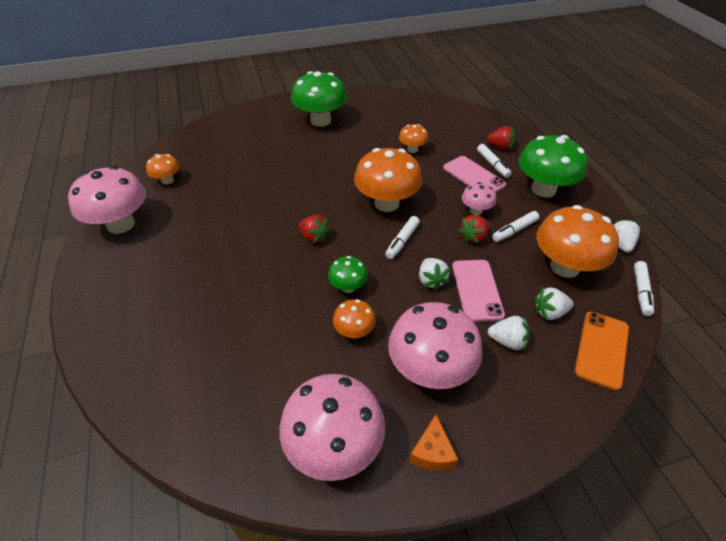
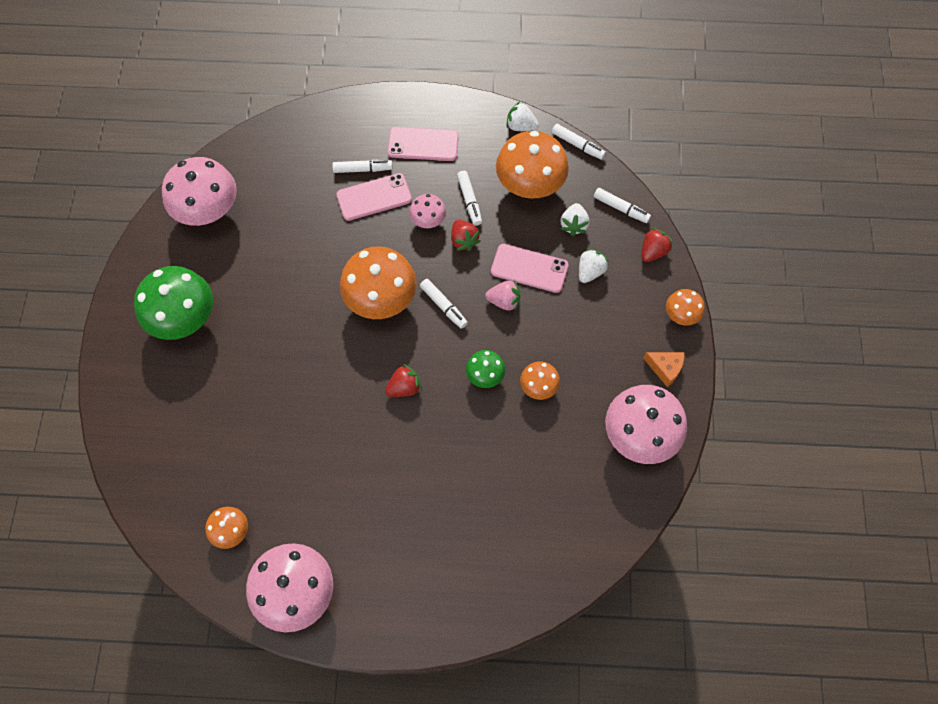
camera: 70 degrees left, 20 degrees up
(412, 149) = (297, 237): orange mushroom -> orange mushroom (681, 315)
(430, 369) = (596, 341): pink mushroom -> pink mushroom (208, 211)
(431, 280) = (504, 301): white strawberry -> pink strawberry
(500, 147) = (335, 146): red strawberry -> red strawberry (653, 251)
(543, 189) = (423, 144): green mushroom -> pink phone
(602, 349) = (621, 208): orange phone -> white marker

